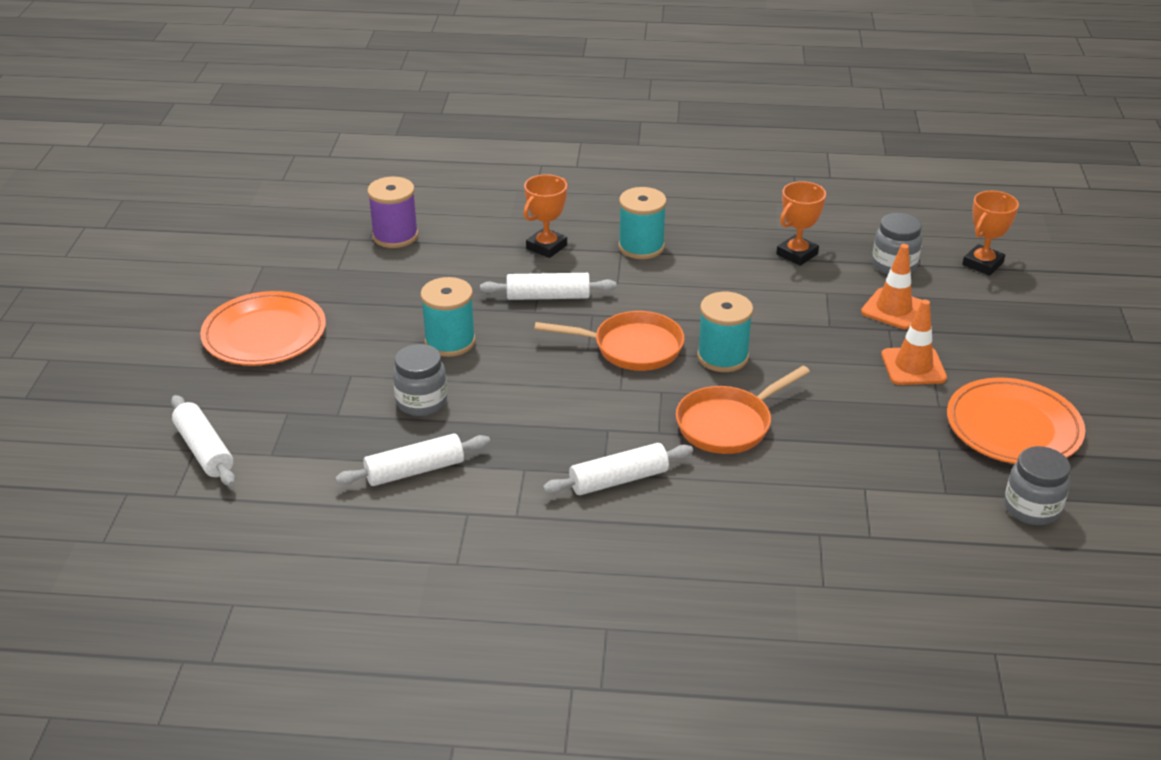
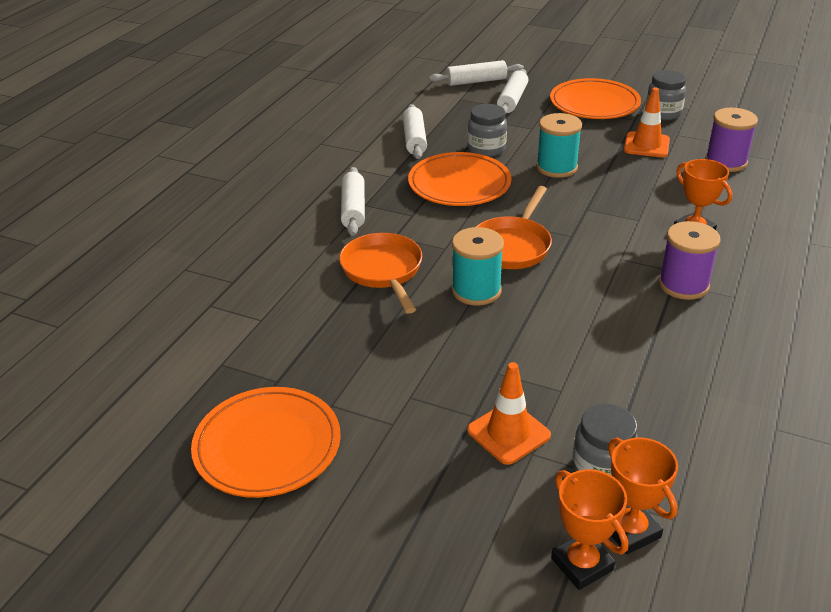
camera: 110 degrees right, 0 degrees up
(521, 407) = (459, 184): none -> orange plate
(548, 296) = (607, 218): white rolling pin -> white rolling pin (512, 100)
(641, 247) = (683, 285): turquoise spool -> purple spool
(797, 254) = (646, 391): orange trophy -> orange trophy (630, 530)
(913, 366) = (400, 410): orange traffic cone -> orange traffic cone (646, 145)
(1031, 508) = (162, 409): grey jar -> grey jar (663, 113)

